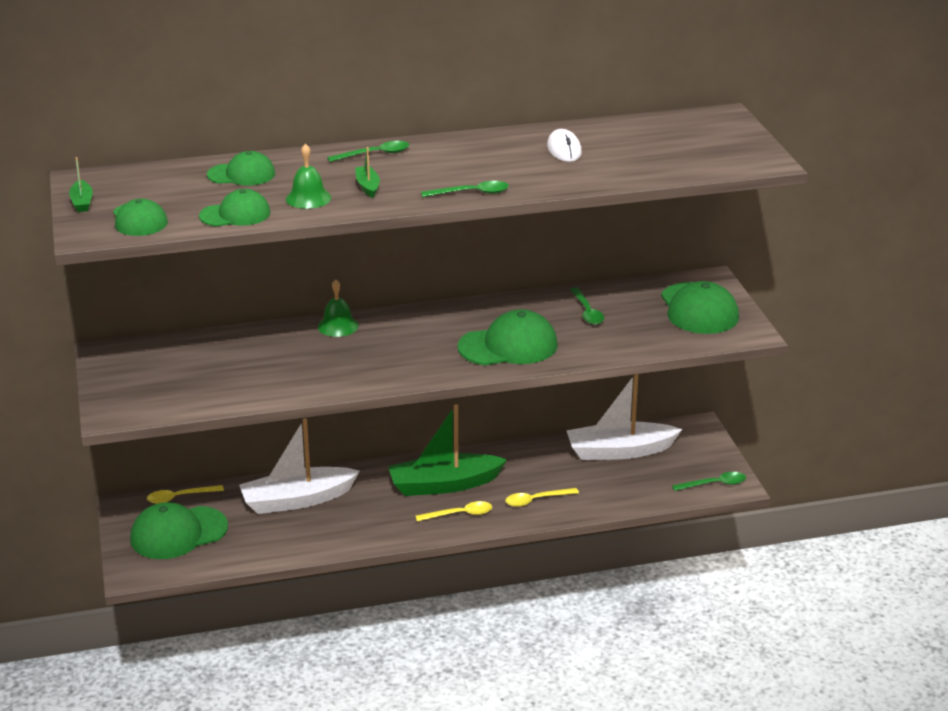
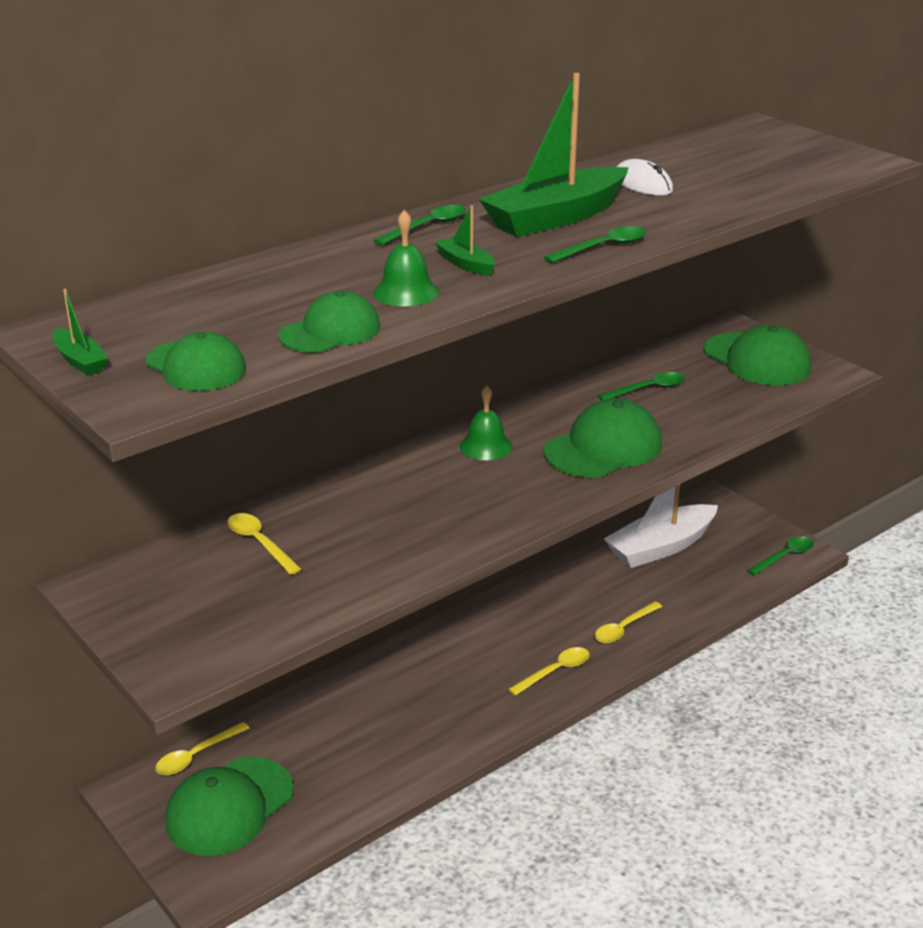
camera: 25 degrees left, 0 degrees up
(222, 351) = (259, 543): none -> yellow spoon
(241, 174) = (280, 281): green cap -> none
(297, 500) = (351, 712): white boat -> none
(338, 326) = (380, 473): green bell -> green bell (486, 446)
(444, 485) = (508, 640): green boat -> green boat (556, 218)
(587, 312) = (648, 389): green spoon -> green spoon turned 75 degrees counterclockwise

